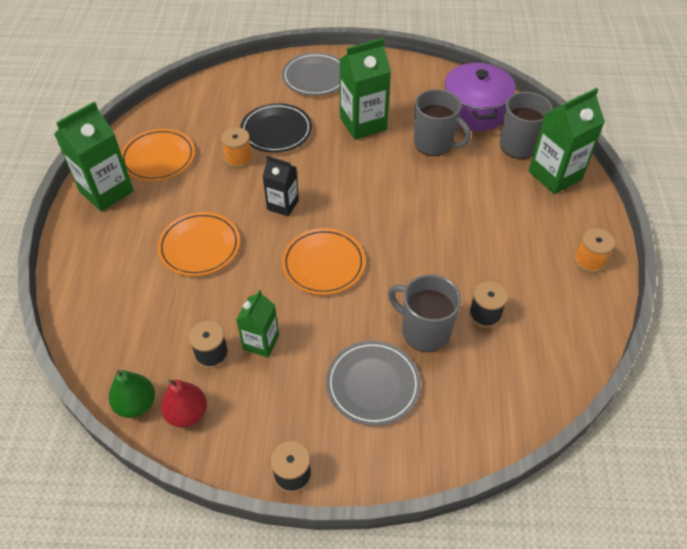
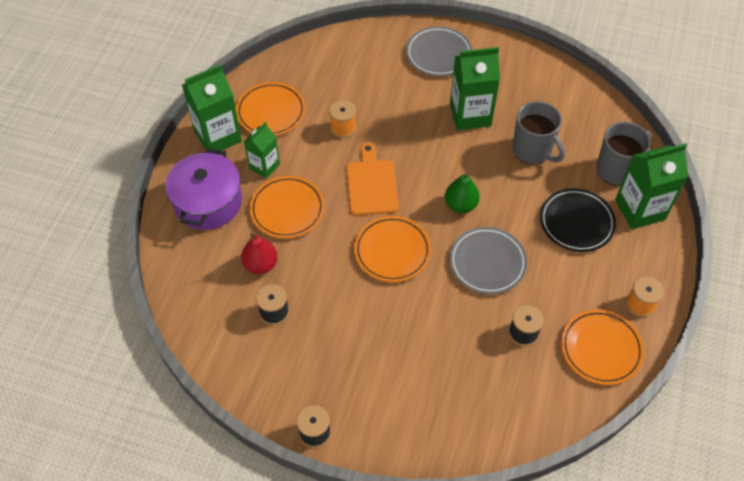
camera: 15 degrees right, 5 degrees up
(136, 404) = (202, 341): green pear -> green pear (460, 205)
(187, 413) = (242, 359): red pear -> red pear (261, 264)
(261, 342) = (318, 311): green carton -> green carton (264, 166)
(276, 131) = (385, 106): black plate -> black plate (576, 222)
(283, 205) = (371, 184): black carton -> orange cutting board
(373, 385) = (403, 373): grey plate -> grey plate (487, 262)
(424, 331) = (463, 335): grey mug -> none
(475, 110) = (585, 123): purple pot -> purple pot (208, 202)
(568, 312) = (601, 349): none -> orange plate

